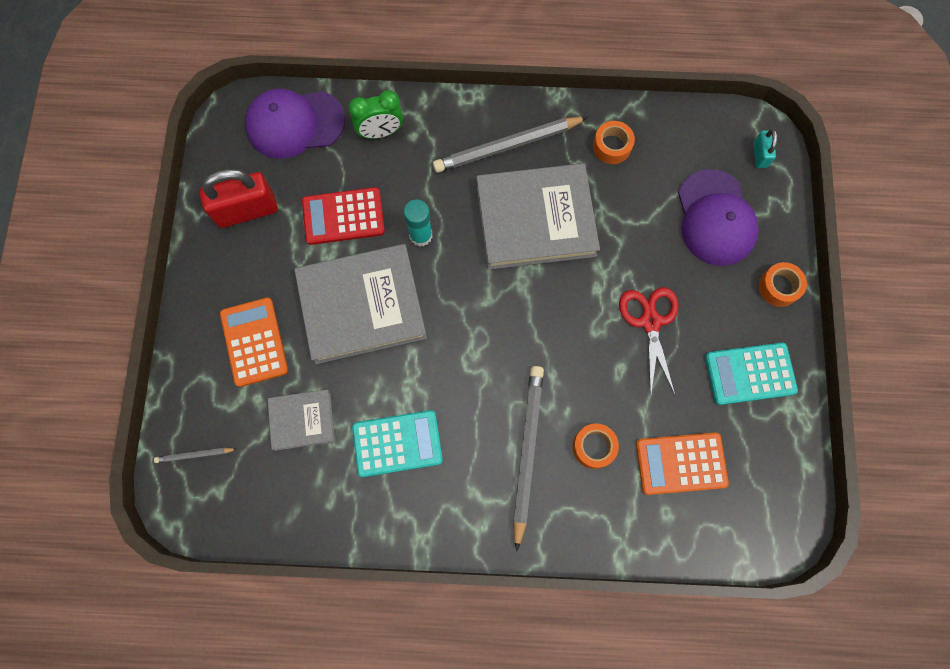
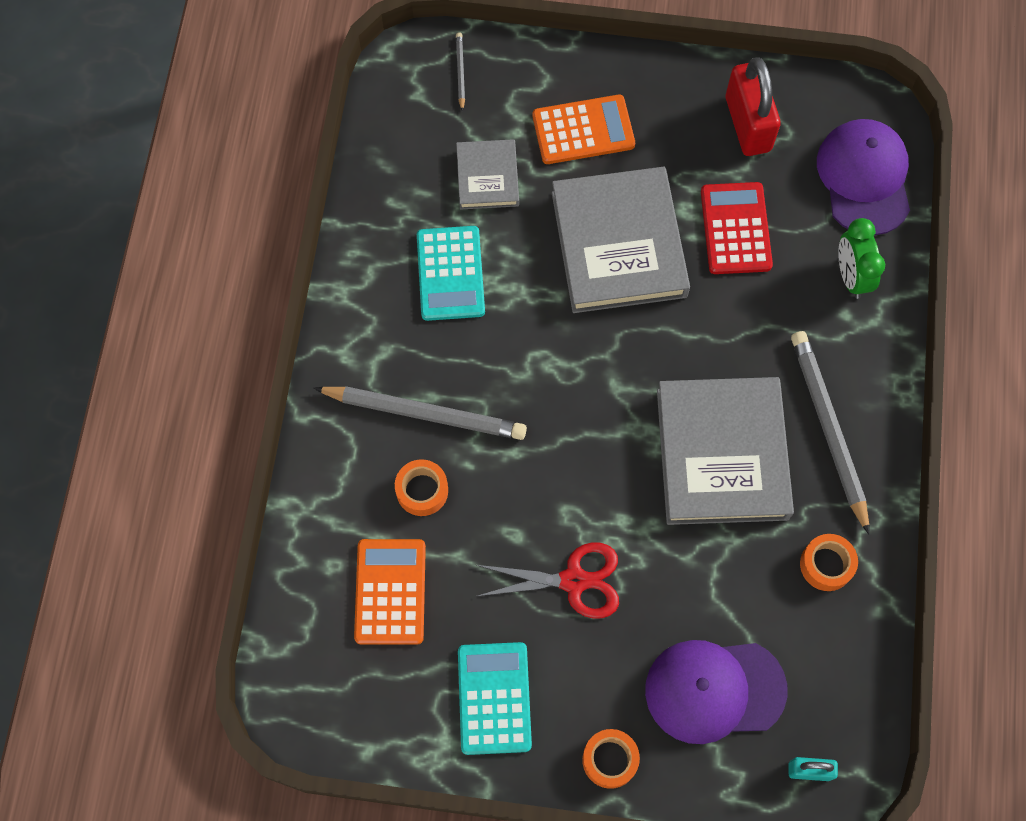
camera: 95 degrees right, 5 degrees down
(421, 235) = (706, 315): turquoise glue stick -> none

